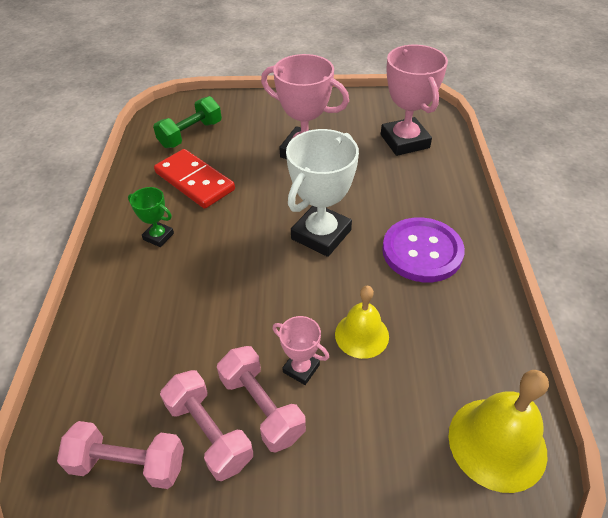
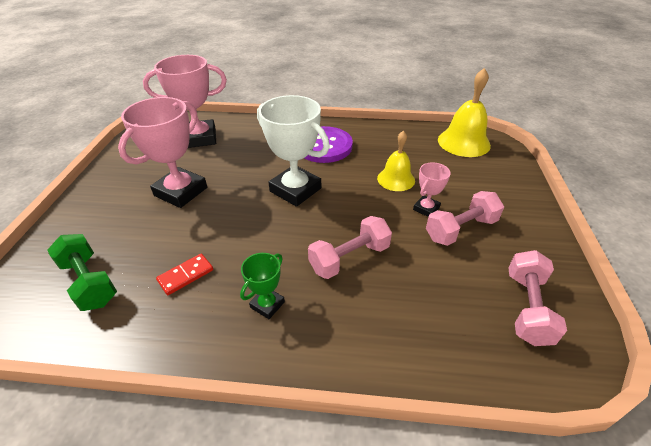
camera: 85 degrees left, 5 degrees down
(195, 181) = (186, 275): red domino -> red domino, size x0.53
(209, 433) = (487, 258): pink dumbbell -> pink dumbbell (349, 258)

